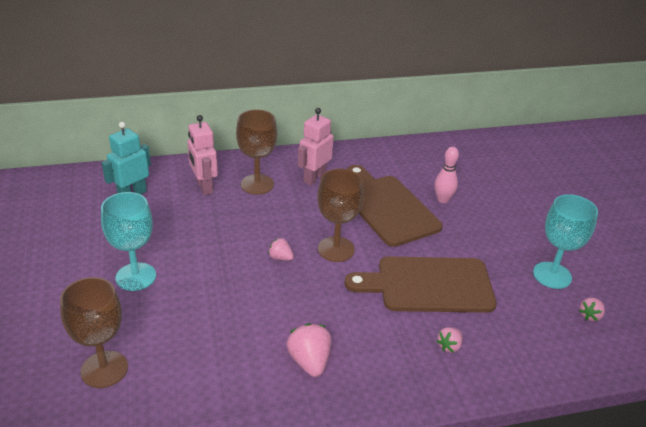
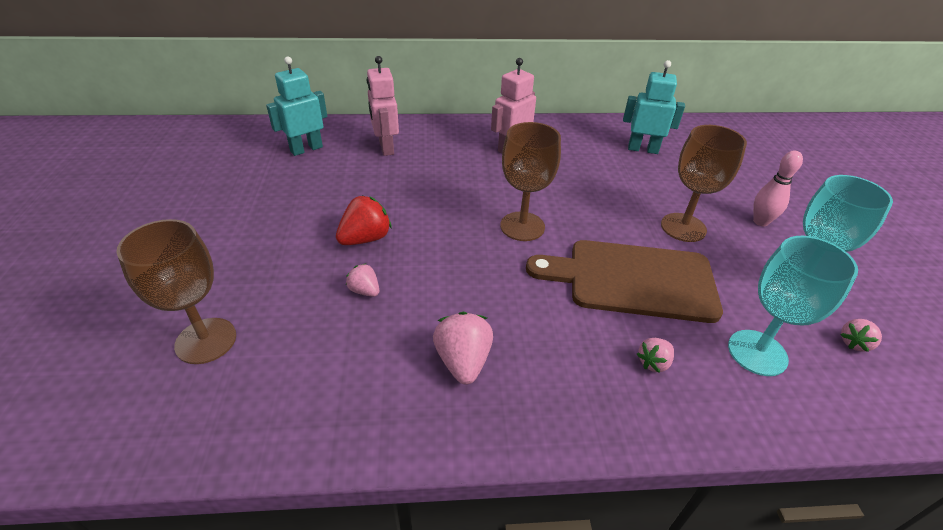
camera: 10 degrees right, 5 degrees up
(136, 277) = (281, 235): turquoise goblet -> turquoise goblet (757, 352)
(209, 273) = (365, 239): none -> red strawberry
(257, 184) = (445, 150): brown goblet -> brown goblet (683, 227)
(280, 258) = (454, 230): pink strawberry -> pink strawberry (364, 291)
(388, 207) = (592, 185): brown cutting board -> none
(426, 169) = (642, 149): none -> turquoise robot
(443, 200) = (660, 183): pink bowling pin -> pink bowling pin (760, 222)

